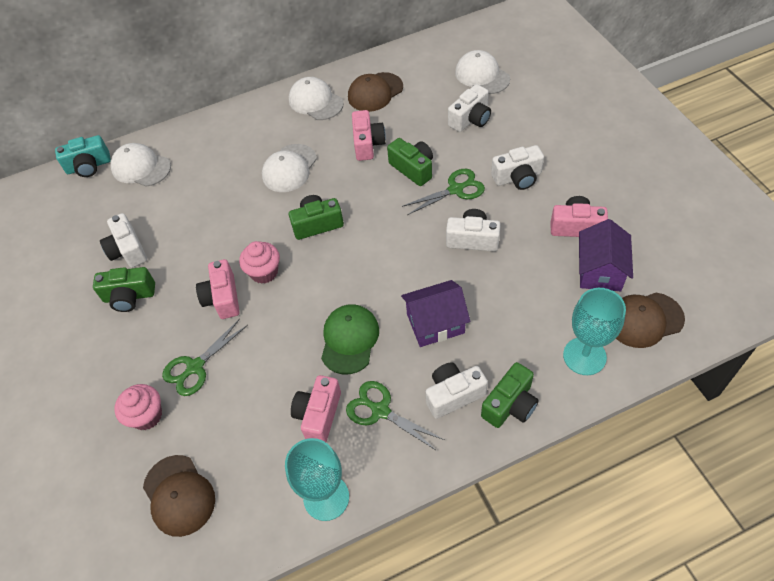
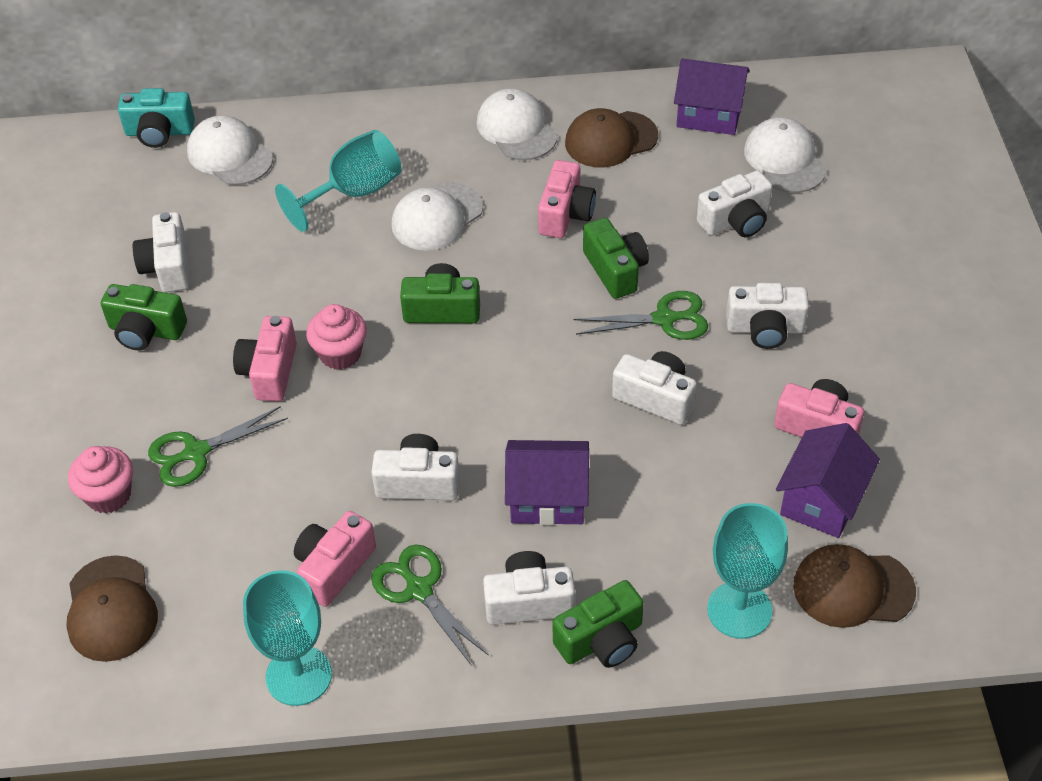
camera: 15 degrees right, 5 degrees down
(230, 168) = (353, 193): none -> turquoise goblet
(349, 340) = (418, 482): green cap -> white camera
(426, 62) = (709, 114): none -> purple house

